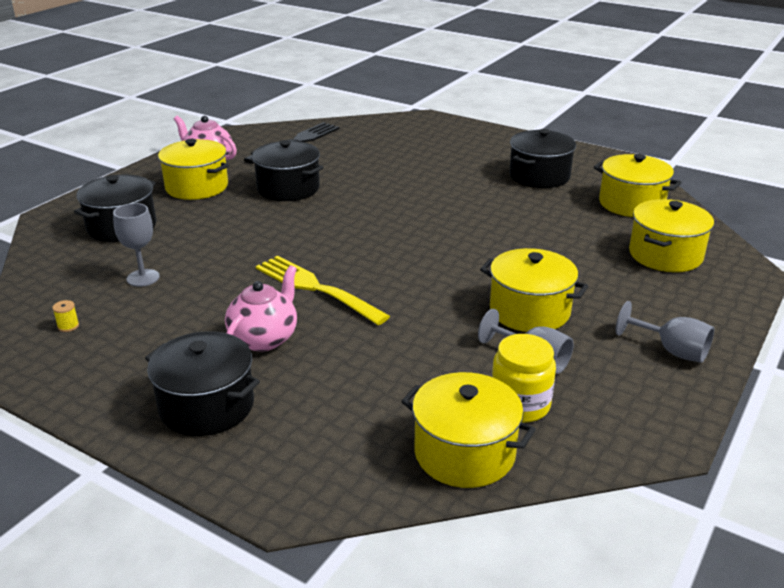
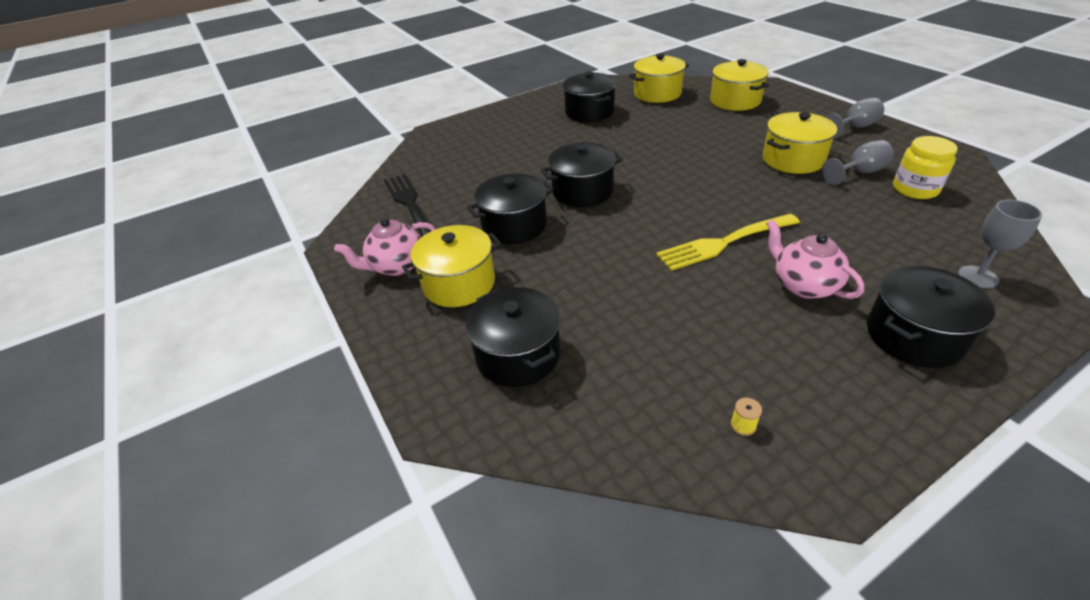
camera: 60 degrees left, 10 degrees up
(143, 278) = (654, 351): grey goblet -> grey goblet (977, 277)
(366, 205) = (582, 191): none -> black pot
(464, 453) = (974, 221): yellow pot -> none

